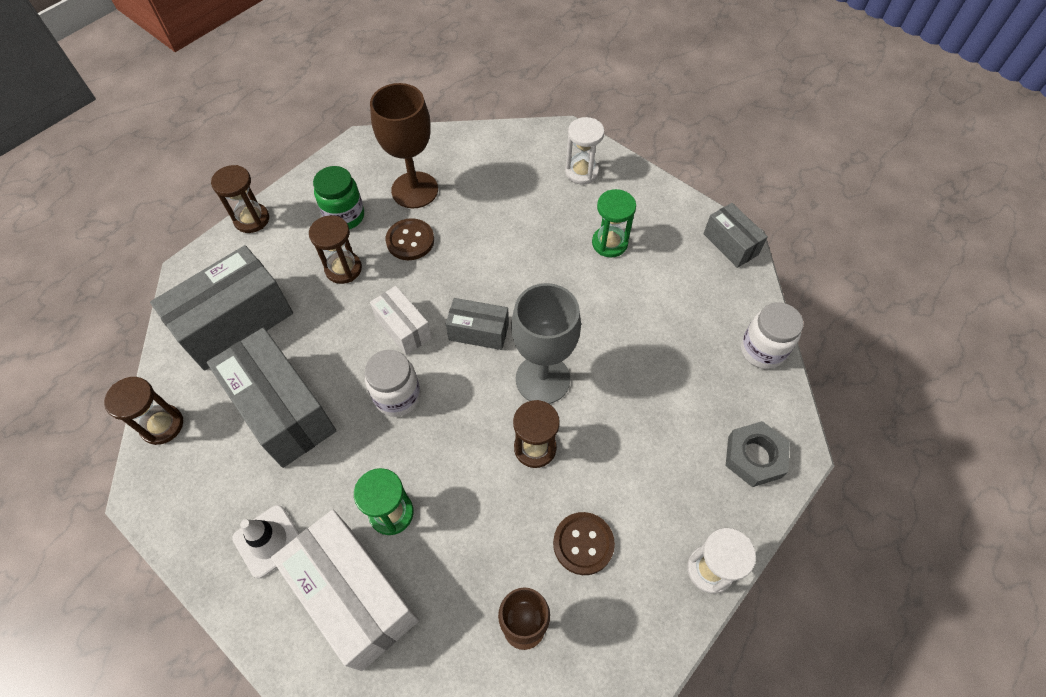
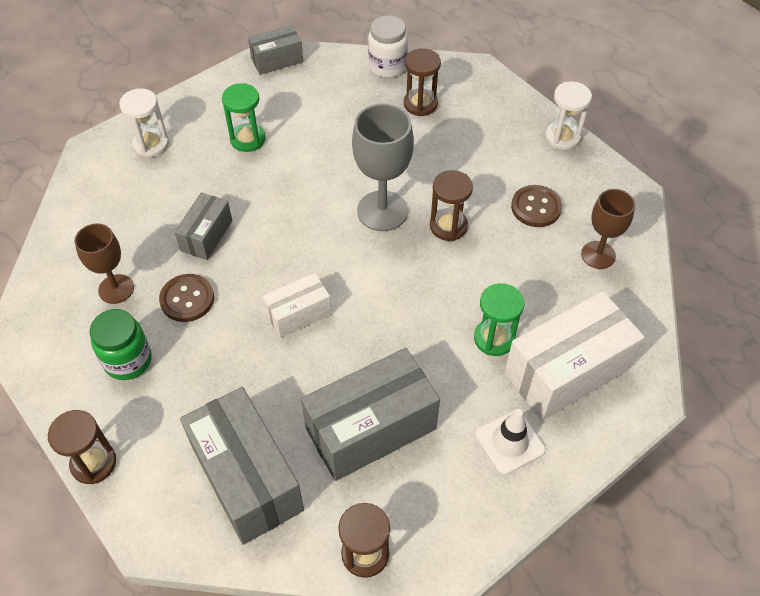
camera: 80 degrees left, 5 degrees down
(343, 269) = (204, 365): brown hourglass -> brown hourglass (420, 104)
(397, 396) = (376, 325): white jar -> none
(414, 190) = (116, 289): brown goblet -> brown goblet, size x0.65
(478, 332) = (319, 252): grey box -> grey box (206, 235)
(754, 457) = (478, 93): grey nut -> none

